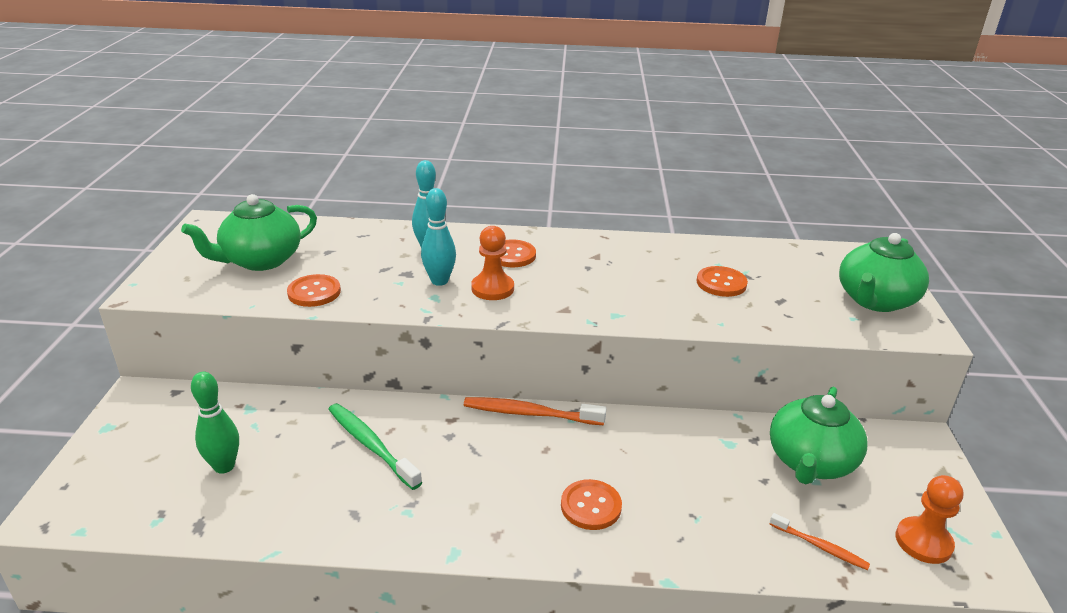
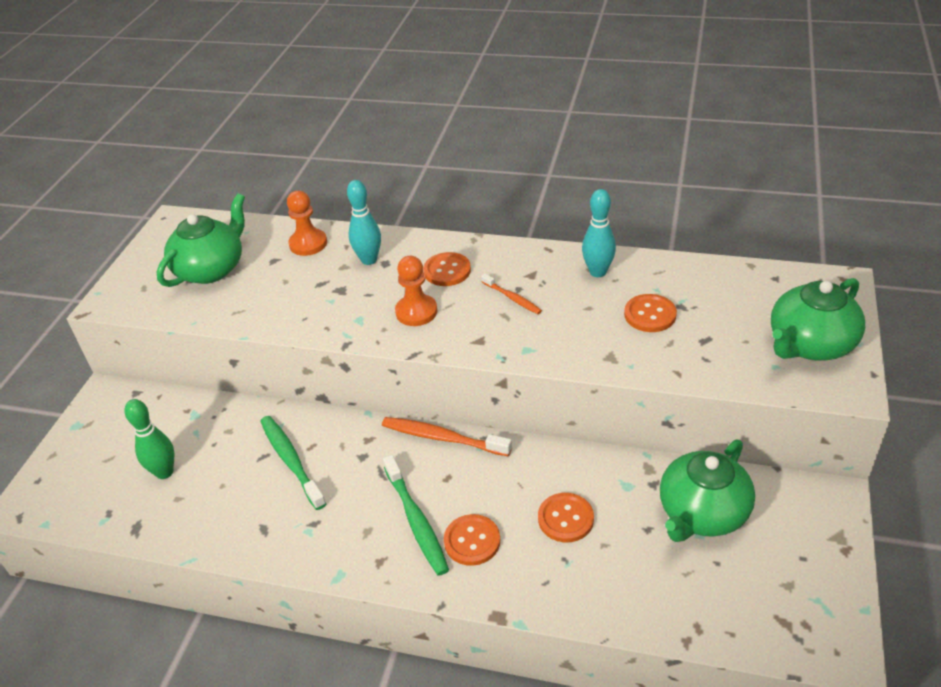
camera: 15 degrees right, 10 degrees up
(261, 260) = (211, 269): green teapot -> green teapot turned 150 degrees clockwise
(314, 292) = (251, 309): orange button -> orange button (565, 519)
(439, 281) = (368, 300): turquoise bowling pin -> turquoise bowling pin (598, 272)
(525, 492) = (416, 521): none -> green toothbrush
(820, 546) = (677, 604): orange toothbrush -> orange toothbrush (512, 298)
(923, 542) = (784, 610): orange pawn -> orange pawn (308, 244)

